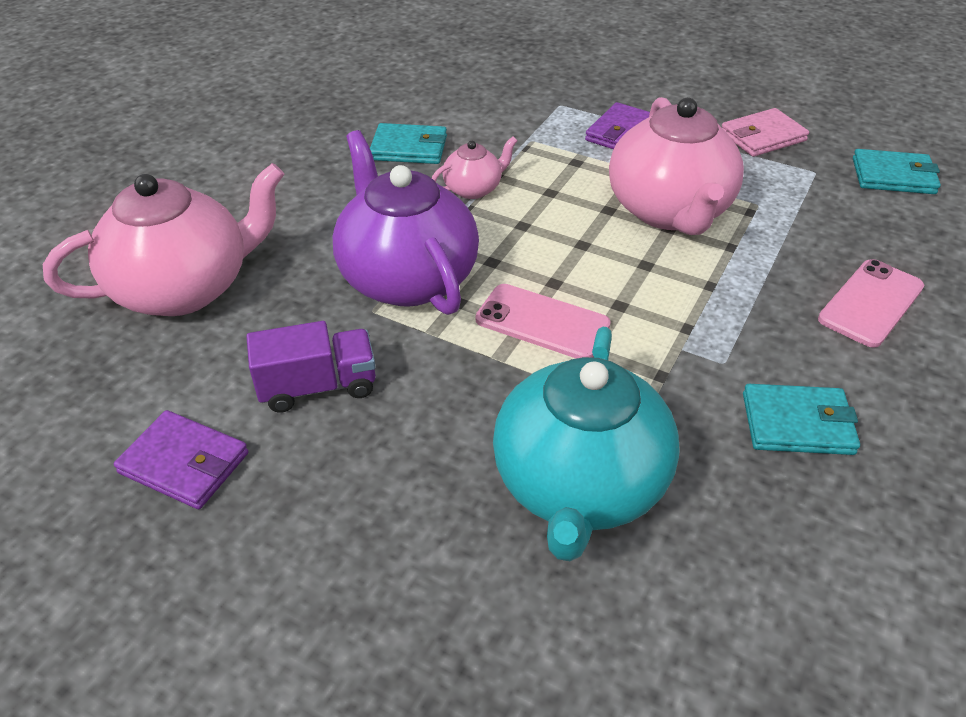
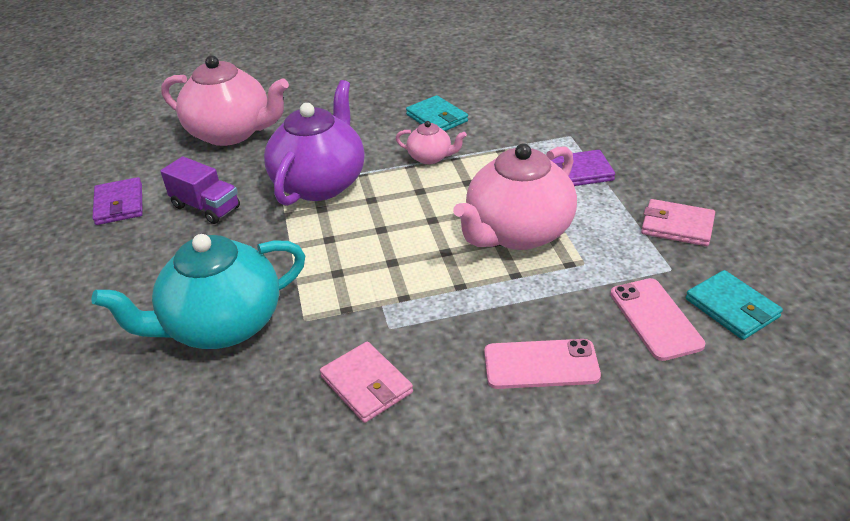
camera: 50 degrees right, 5 degrees down
(542, 322) = (340, 244): pink phone -> pink phone (655, 319)
(797, 423) = (366, 384): turquoise wallet -> pink wallet

